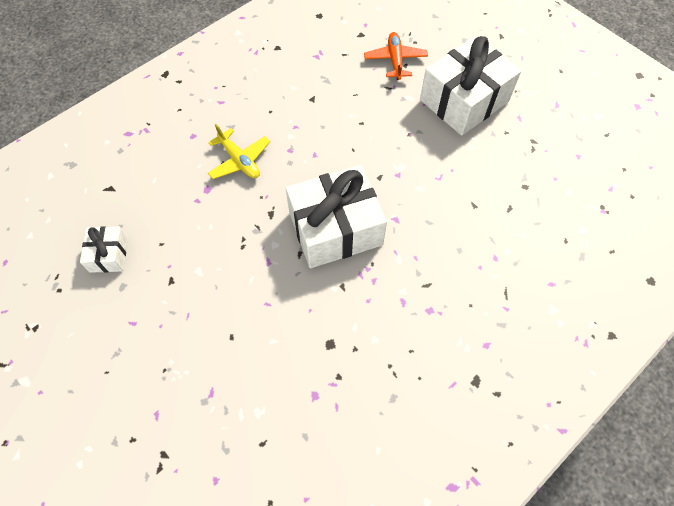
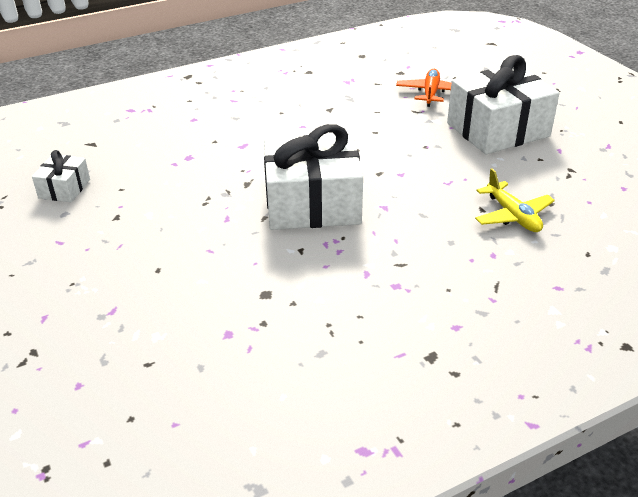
camera: 15 degrees right, 25 degrees down
(239, 160) = (232, 141): yellow plane -> yellow plane (512, 216)

